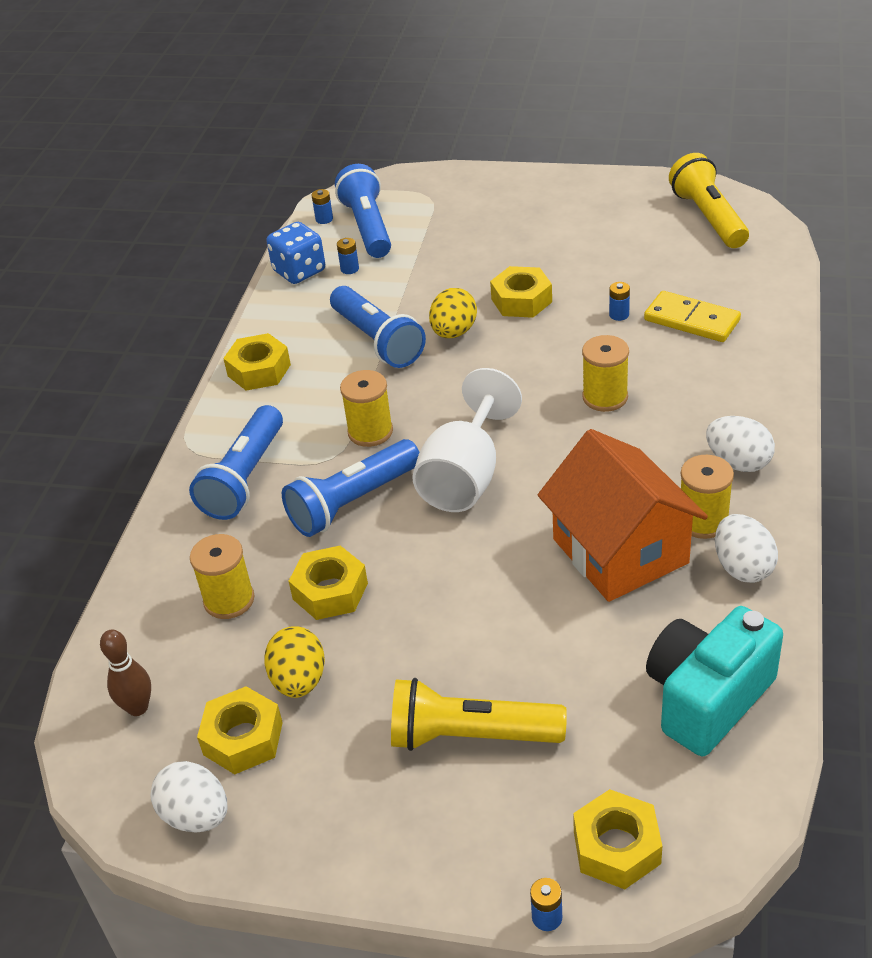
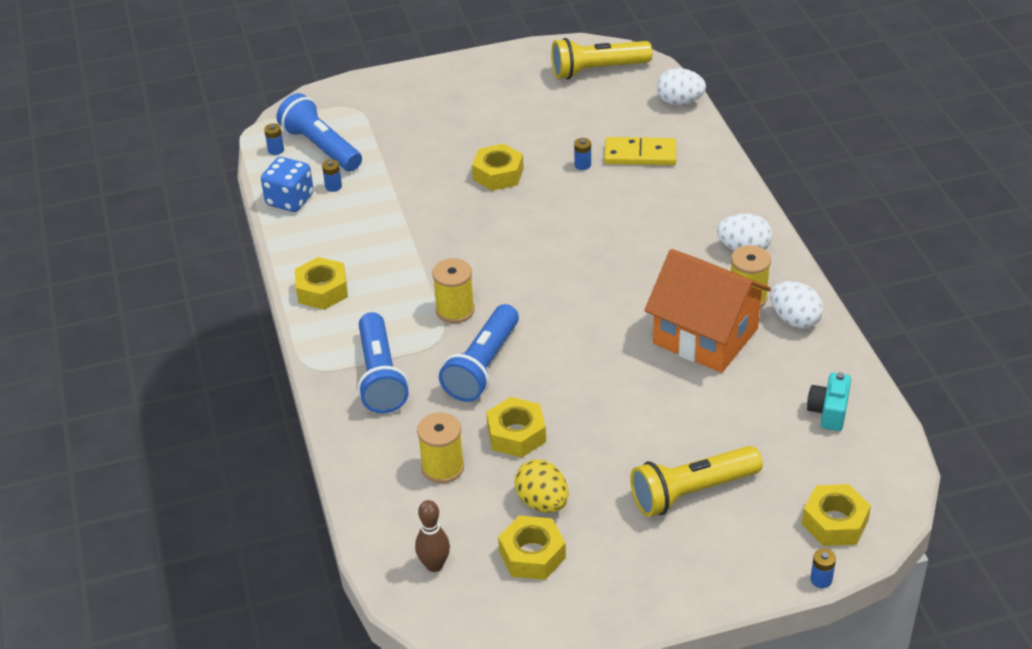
camera: 30 degrees left, 0 degrees up
(196, 815) = (539, 616): white egg -> white egg (679, 102)
(377, 340) = (404, 238): blue flashlight -> none
(454, 332) = (462, 214): yellow egg -> none
(465, 476) = (555, 320): white goblet -> none
(605, 397) = (617, 230): yellow spool -> none
(707, 698) = (828, 412): turquoise camera -> turquoise camera, size x0.53
(708, 218) = (597, 70): yellow flashlight -> yellow flashlight turned 60 degrees counterclockwise

